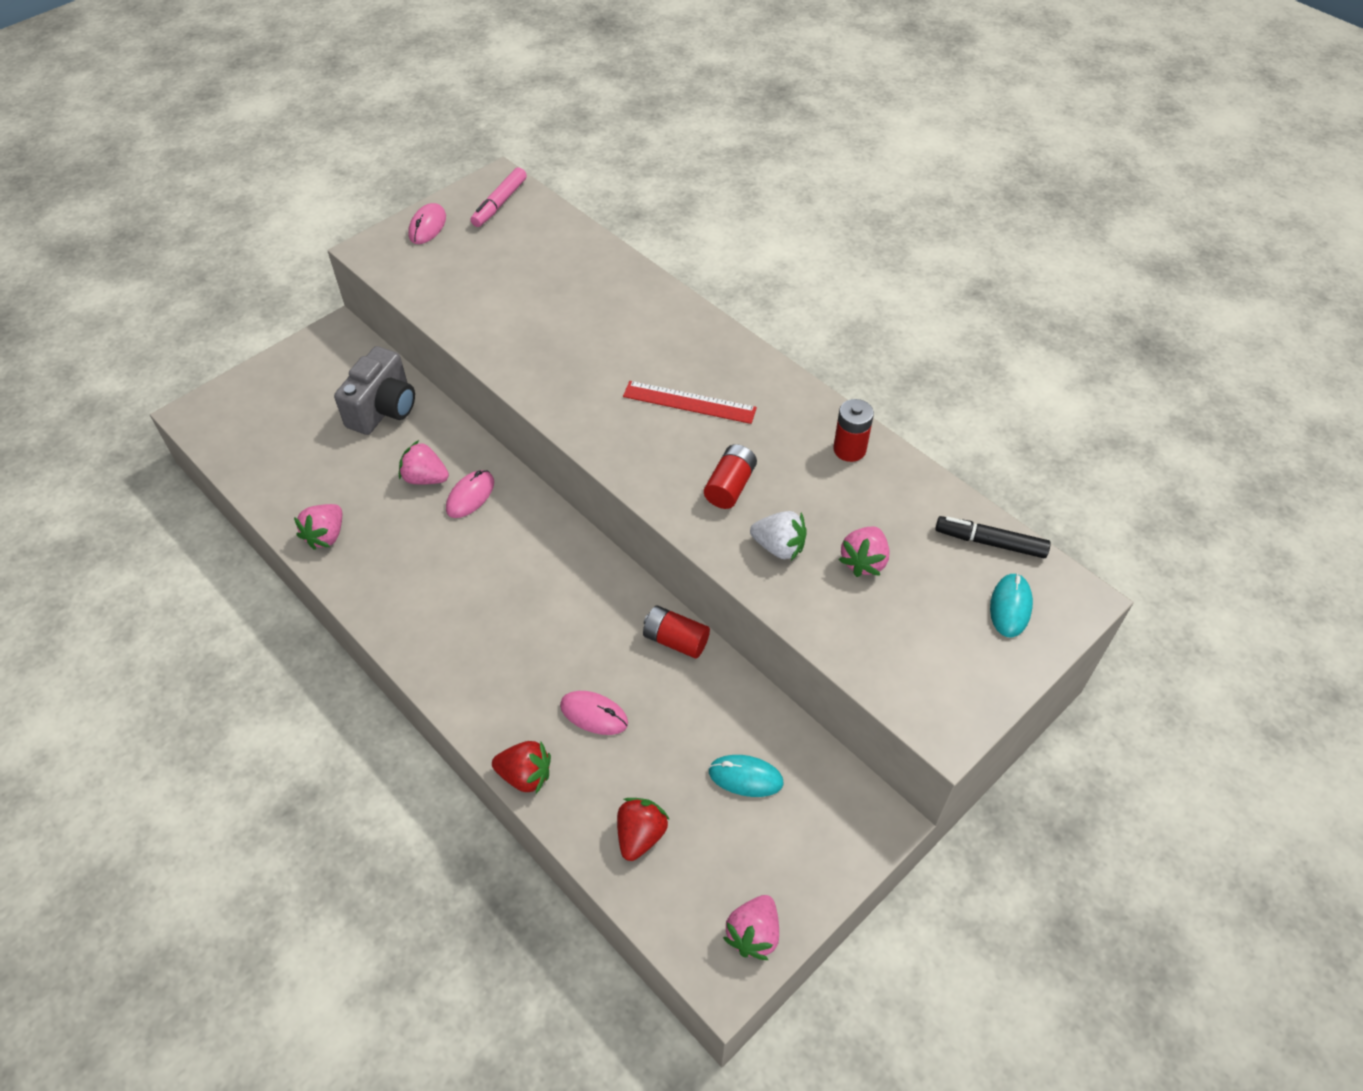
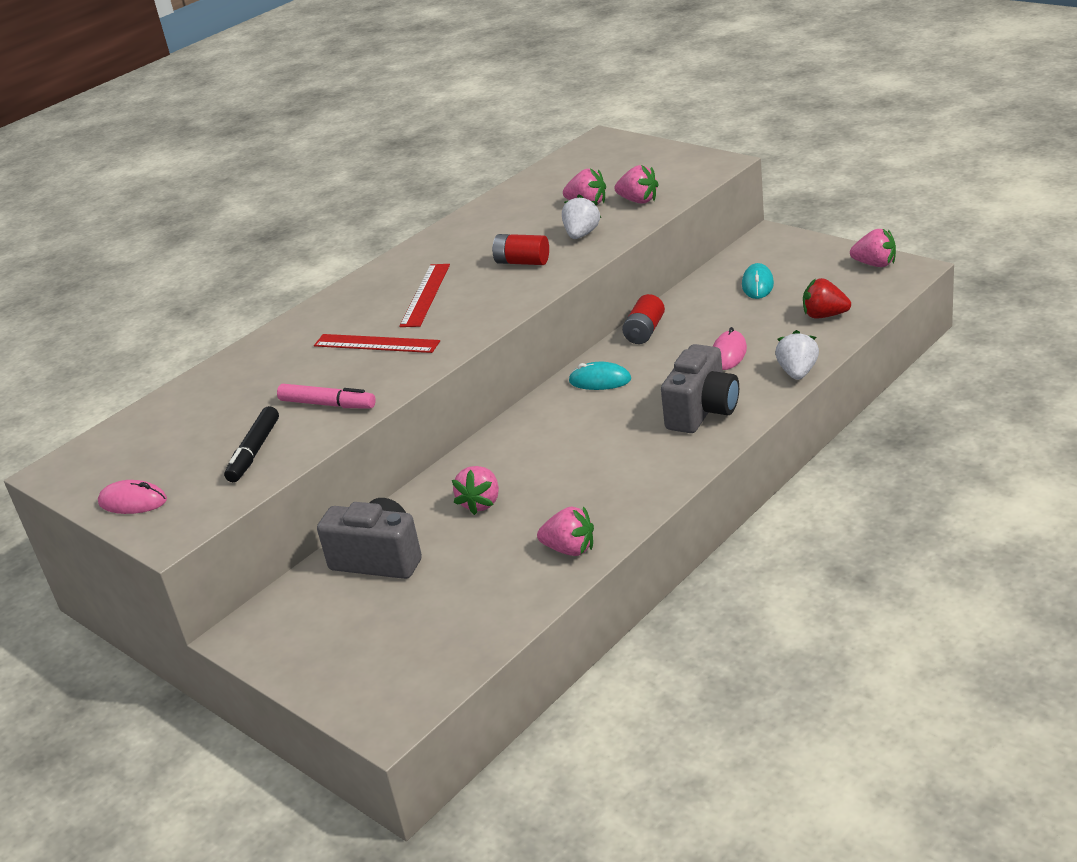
camera: 90 degrees left, 20 degrees down
(470, 496) = (502, 468): pink mouse -> none
(489, 669) = (702, 411): none -> grey camera
(499, 203) = (101, 459): pink marker -> pink marker (327, 404)
(525, 775) = (797, 372): red strawberry -> white strawberry
(604, 364) = (376, 343): none -> red ruler
(849, 449) = (475, 223): red battery -> none
(854, 616) = (638, 201): none -> pink strawberry
(990, 542) = (559, 167): black marker -> black marker (254, 451)
(1010, 607) = (614, 155): turquoise mouse -> turquoise mouse (600, 380)

